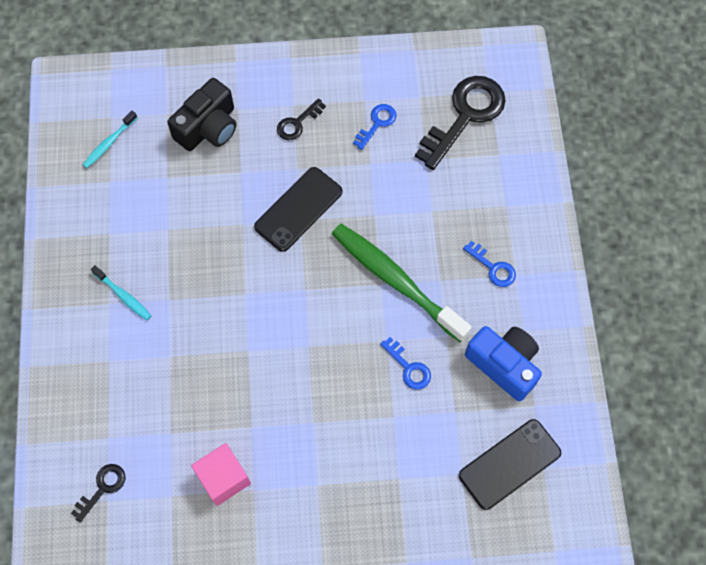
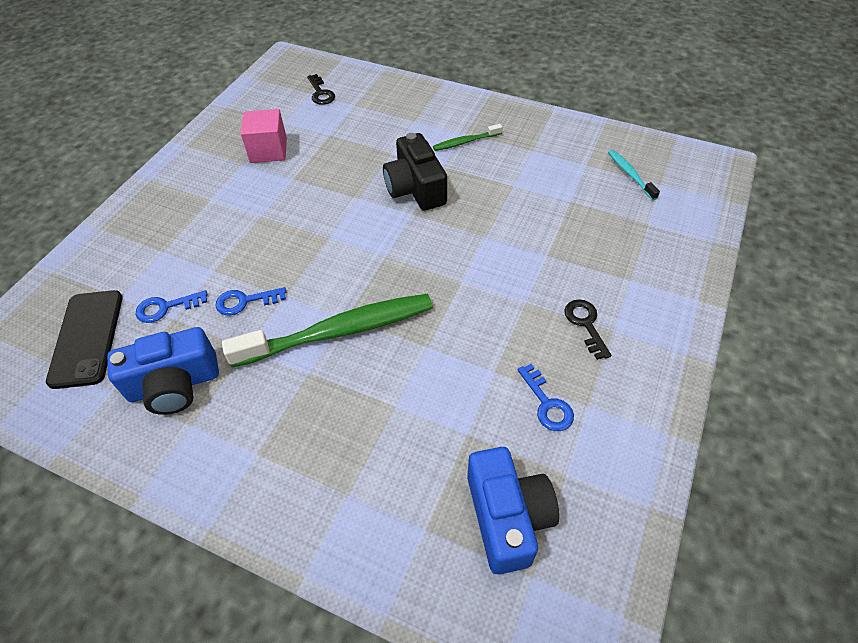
camera: 120 degrees right, 15 degrees down
(123, 296) = (465, 142): turquoise toothbrush -> green toothbrush
(208, 127) = (615, 248): black camera -> black camera (415, 188)
(298, 209) = (475, 284): black phone -> none
(465, 116) = (507, 517): black key -> blue camera
(493, 267) = (282, 433): blue key -> blue key (166, 307)

